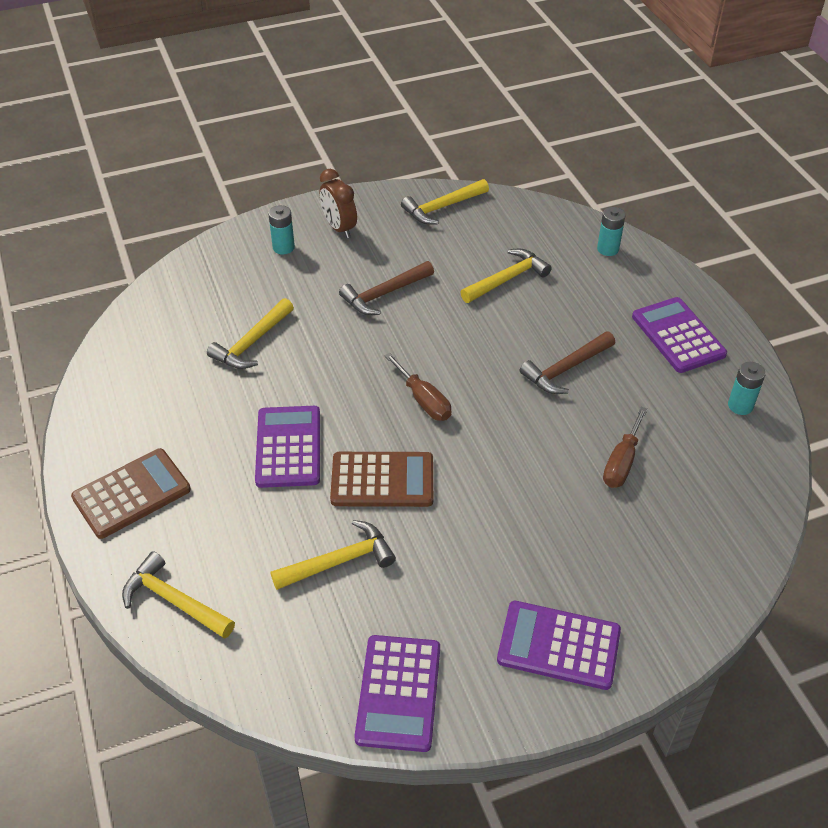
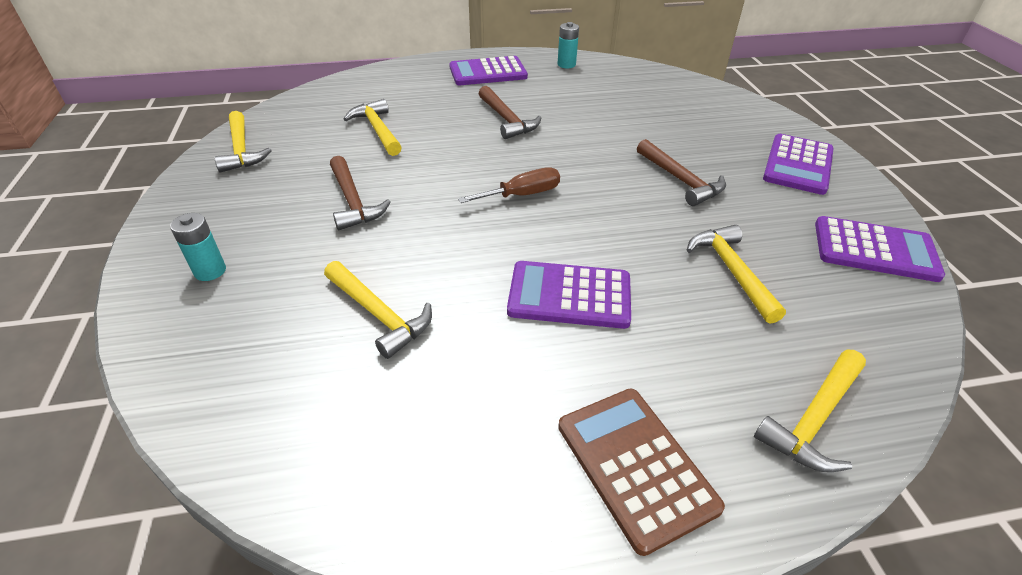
camera: 80 degrees left, 5 degrees down
(339, 228) = (212, 221): brown clock -> none
(382, 480) = (625, 232): brown calculator -> none
(487, 525) = (680, 180): none -> brown hammer
(608, 249) = (371, 81): turquoise battery -> none
(622, 462) = (614, 113): brown screwdriver -> none

